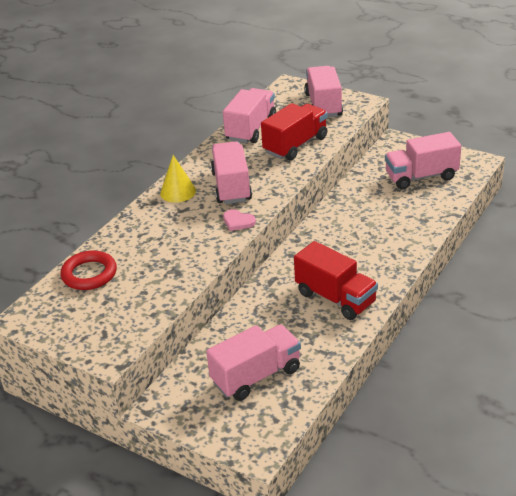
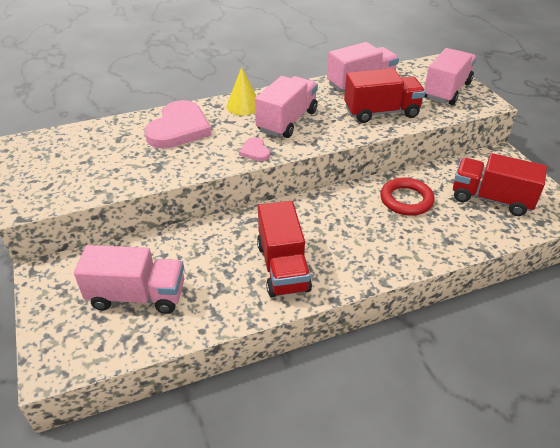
camera: 35 degrees right, 5 degrees up
(89, 274) = (103, 135): red ring -> red ring (406, 200)
(149, 236) = (179, 128): none -> pink heart
(421, 176) = (491, 199): pink truck -> red truck

